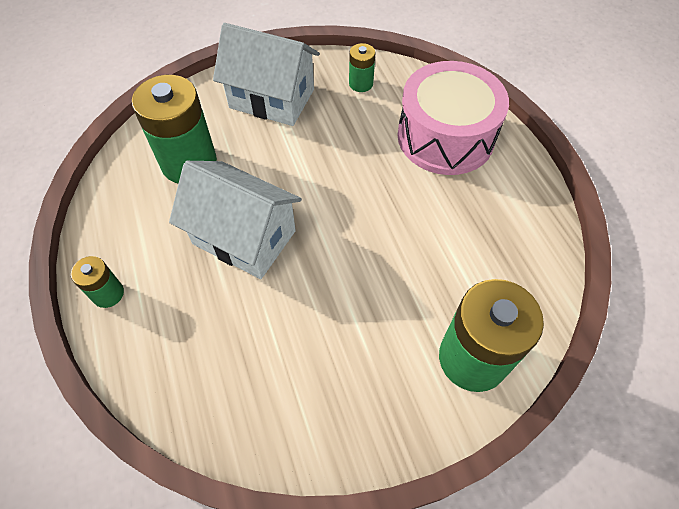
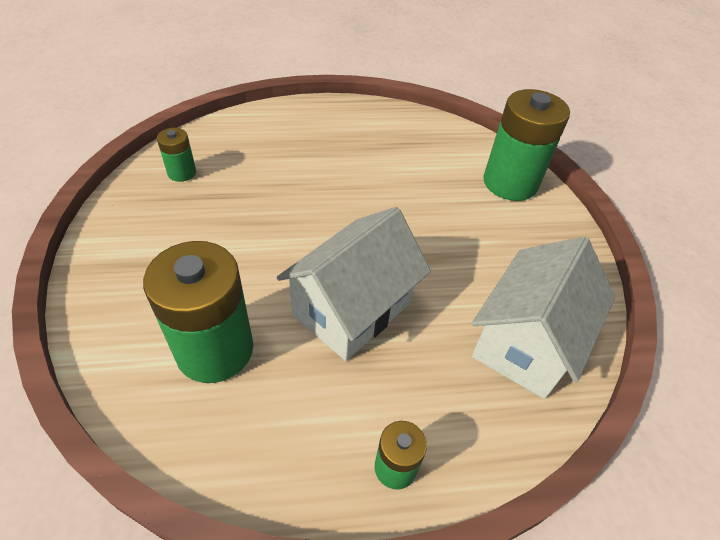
camera: 80 degrees left, 10 degrees down
(272, 98) = (154, 249): white house -> white house (526, 342)
(445, 137) = (287, 137): pink drum -> none

